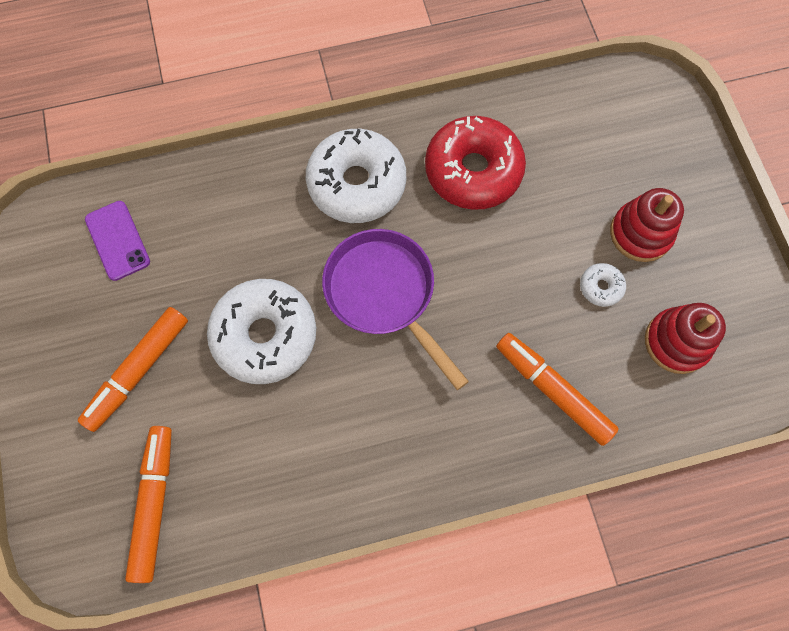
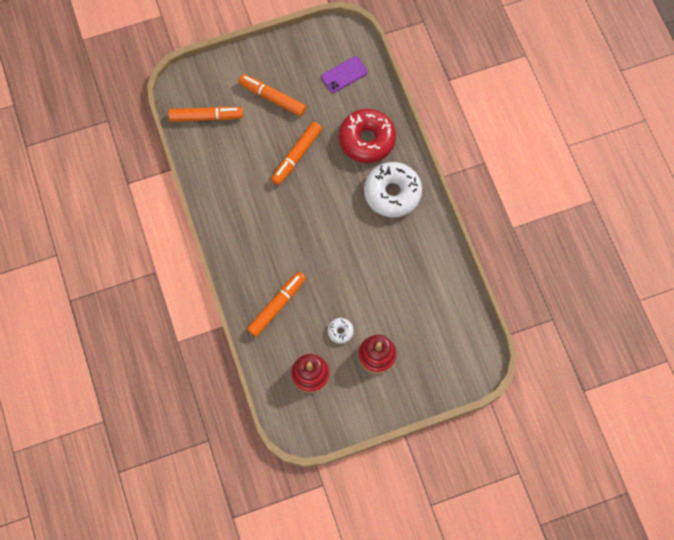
camera: 85 degrees right, 0 degrees up
(265, 335) = (296, 156): white donut -> orange marker
(384, 294) = (325, 214): purple pan -> none
(473, 171) = (408, 257): red donut -> red donut (367, 140)

